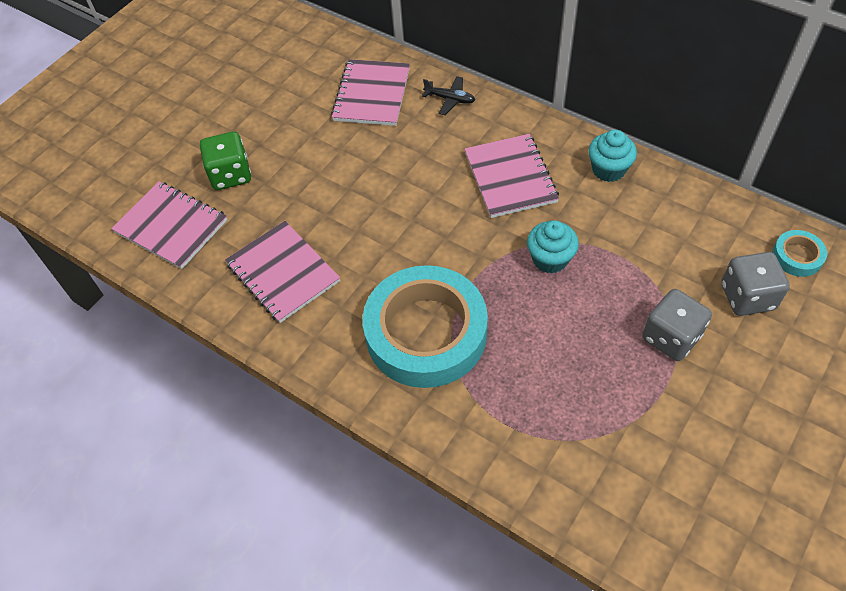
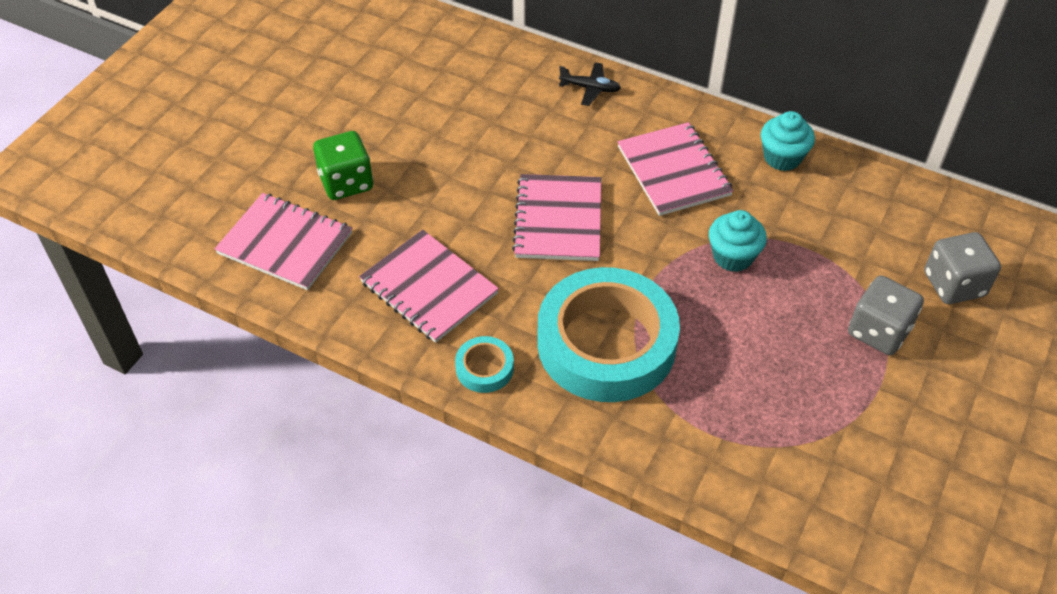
camera: 10 degrees left, 5 degrees down
(372, 94) = (498, 86): pink notebook -> pink notebook (558, 220)
(797, 256) = (1000, 240): turquoise tape -> turquoise tape (484, 368)

